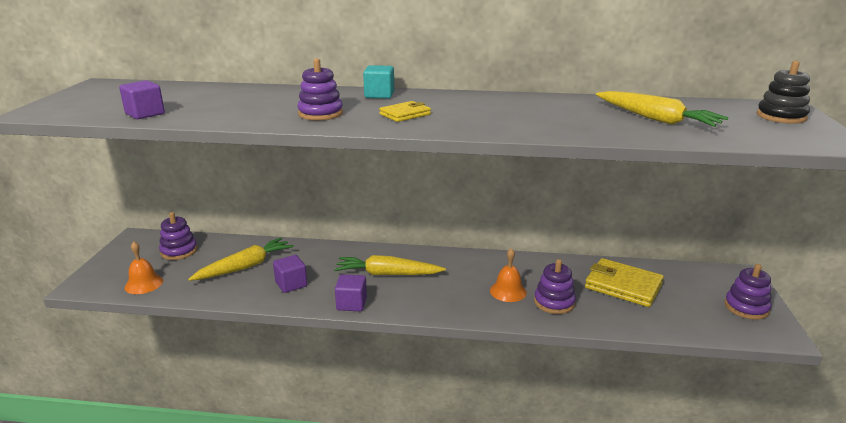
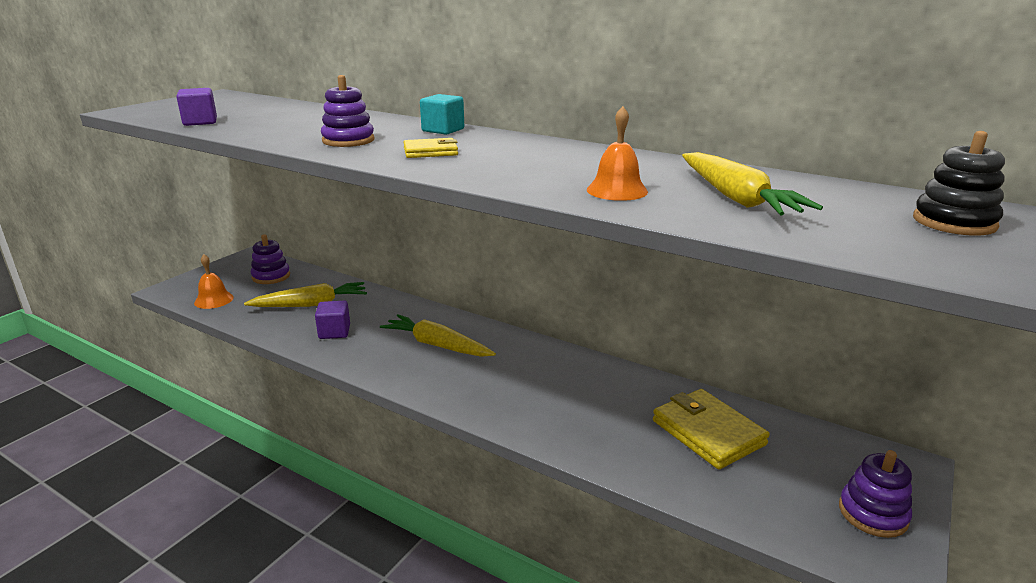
camera: 25 degrees right, 0 degrees up
(351, 304) = (371, 367): purple cube -> none
(508, 291) = (551, 399): orange bell -> orange bell (617, 190)
(554, 302) = (595, 427): purple stacking toy -> none

